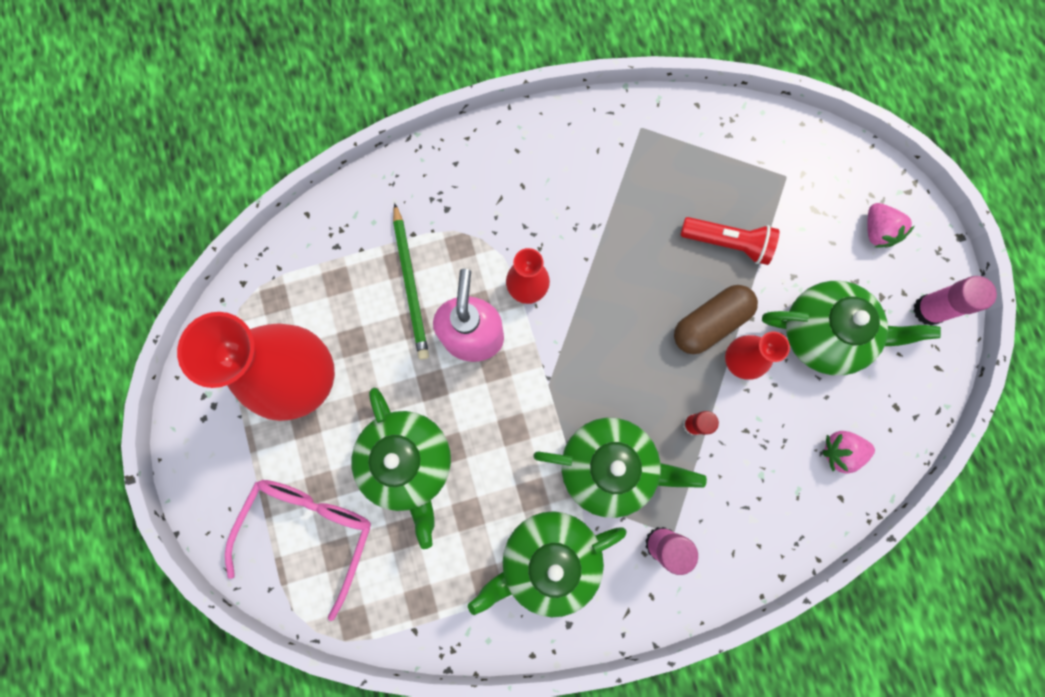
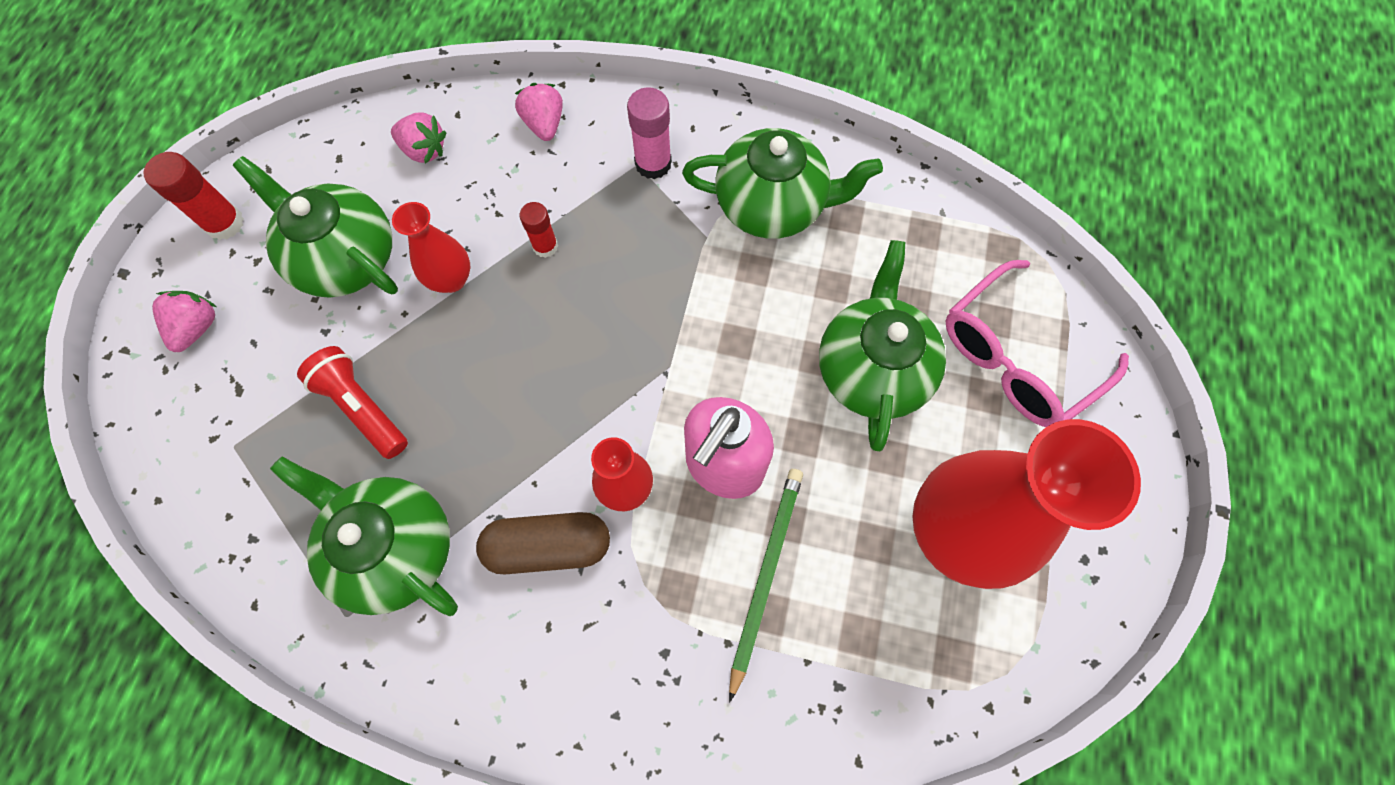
camera: 150 degrees left, 10 degrees down
(609, 466) = (658, 253): green teapot -> green teapot (394, 547)
(710, 323) = (451, 333): brown capsule -> brown capsule (548, 546)
(768, 529) = (544, 124): none -> pink strawberry
(928, 310) = (224, 223): pink glue stick -> red glue stick

